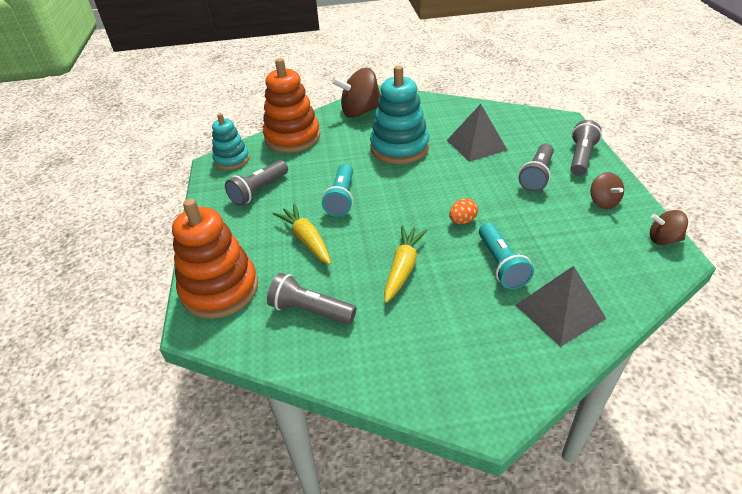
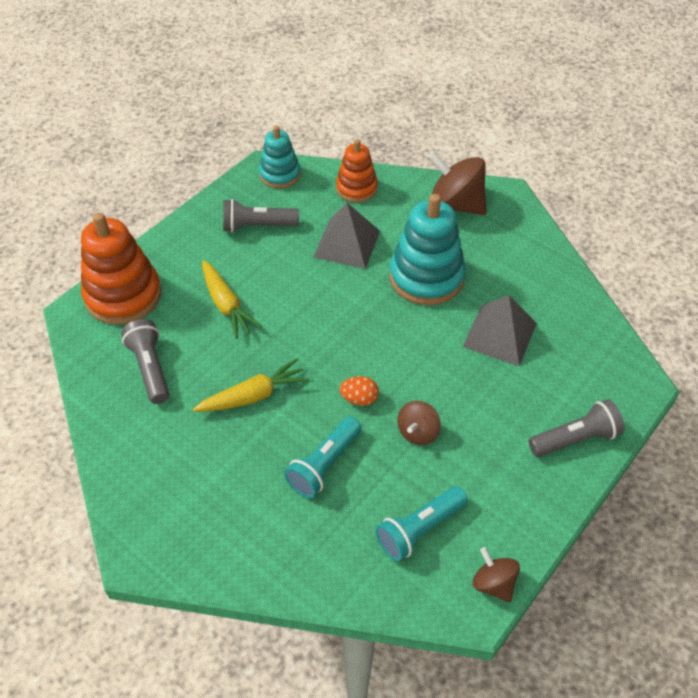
camera: 45 degrees right, 10 degrees up
(292, 137) = (356, 188): orange stacking toy -> orange stacking toy, size x0.60
(306, 240) = (227, 305): yellow carrot -> yellow carrot turned 135 degrees clockwise
(341, 198) = (304, 289): turquoise flashlight -> turquoise flashlight (419, 529)
(537, 176) = (497, 417): grey flashlight -> none
(560, 311) = (301, 544): grey pyramid -> grey pyramid (347, 244)
(603, 202) = (508, 499): brown spinning top -> brown spinning top (418, 432)

